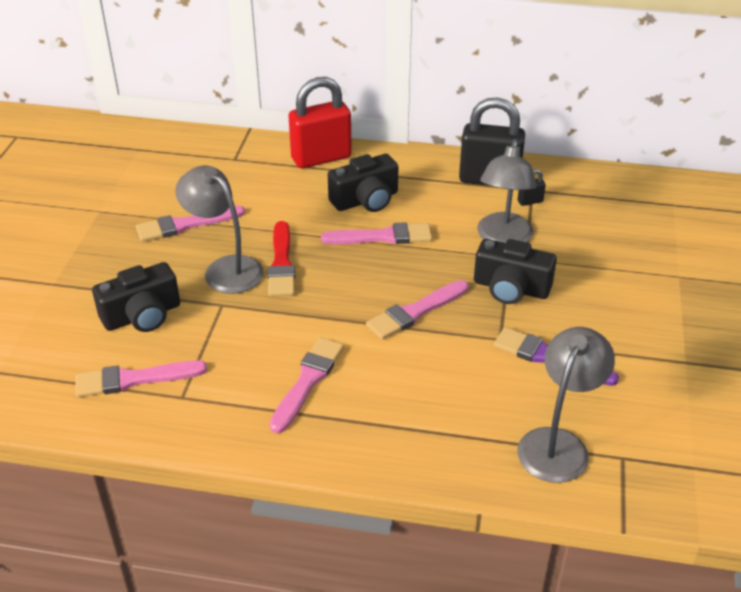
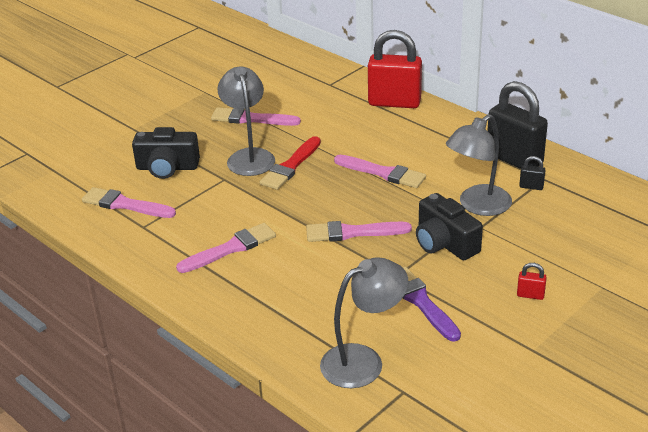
camera: 35 degrees right, 5 degrees down
(366, 200) = (397, 143): black camera -> none
(632, 309) = (530, 295): none -> red padlock

